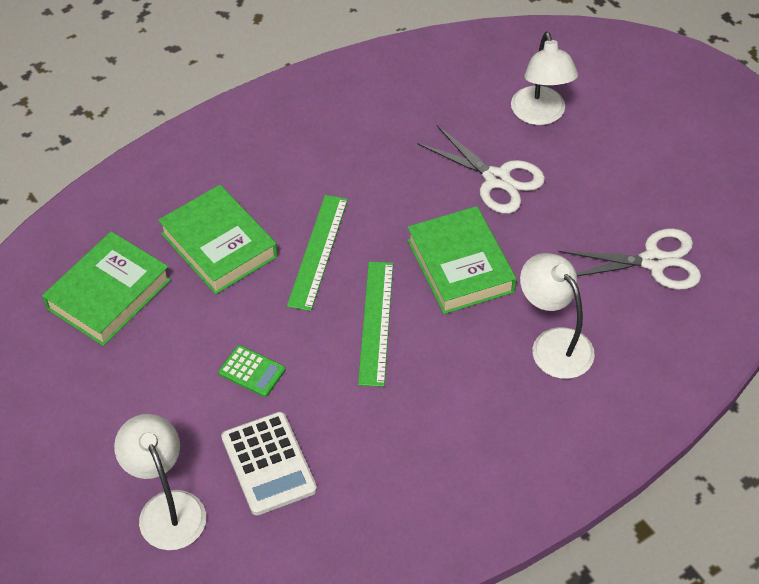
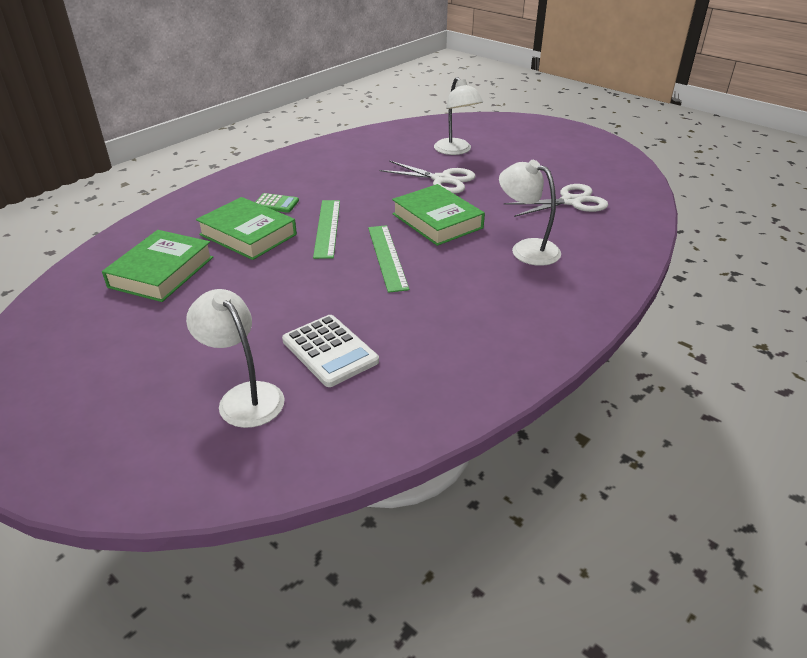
camera: 15 degrees left, 15 degrees down
(252, 371) = (296, 298): green calculator -> green calculator (276, 204)

